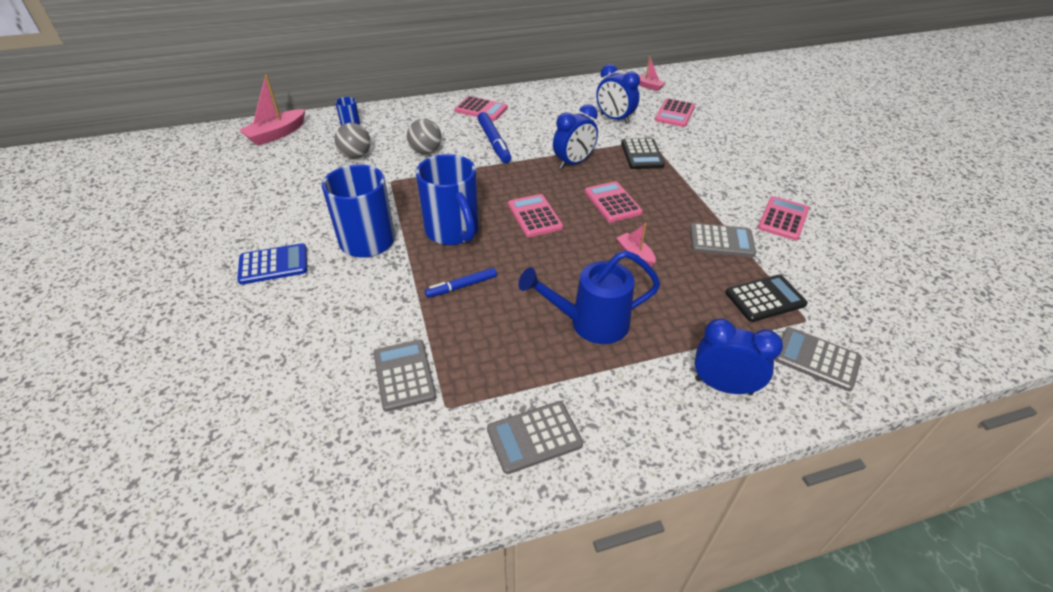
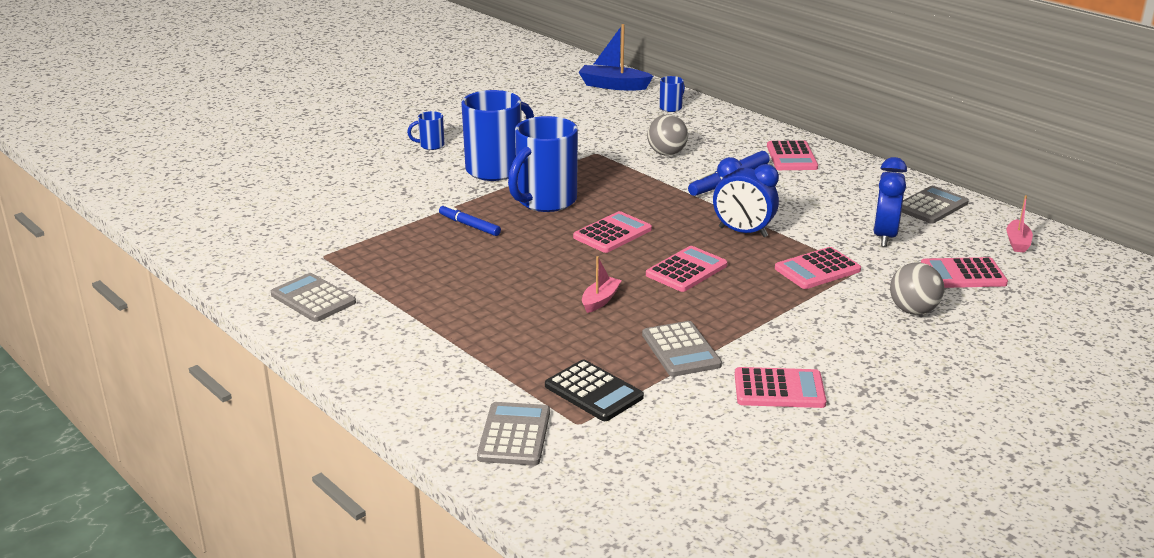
camera: 65 degrees right, 15 degrees down
(273, 264) = (431, 145): blue calculator -> blue mug
(276, 134) = (613, 86): pink boat -> blue boat
(356, 156) = (619, 126): grey ball -> grey ball (913, 310)
(404, 375) = (345, 230): grey calculator -> grey calculator (931, 206)
(590, 323) = (469, 296): blue watering can -> none
(642, 154) = (817, 269): black calculator -> pink calculator
(723, 386) = (432, 381): blue clock -> none

